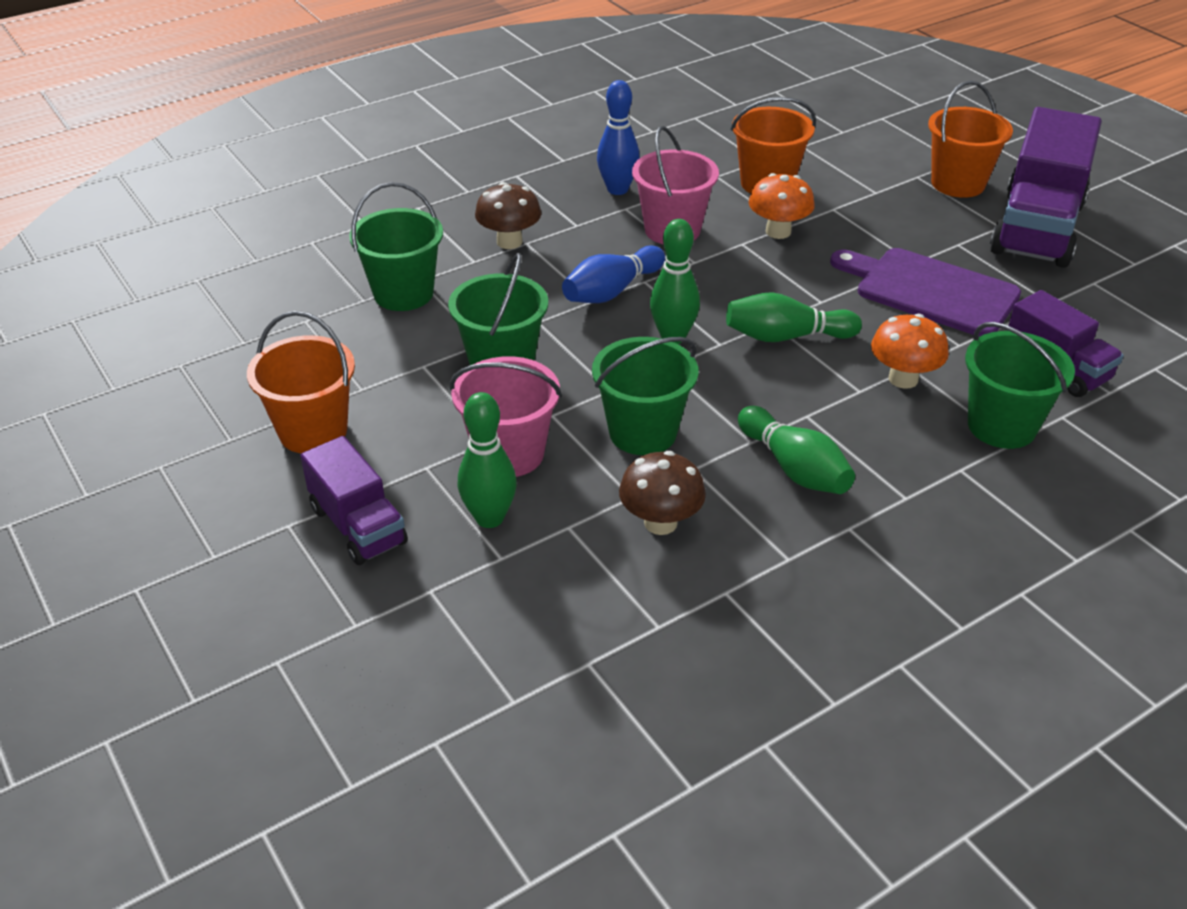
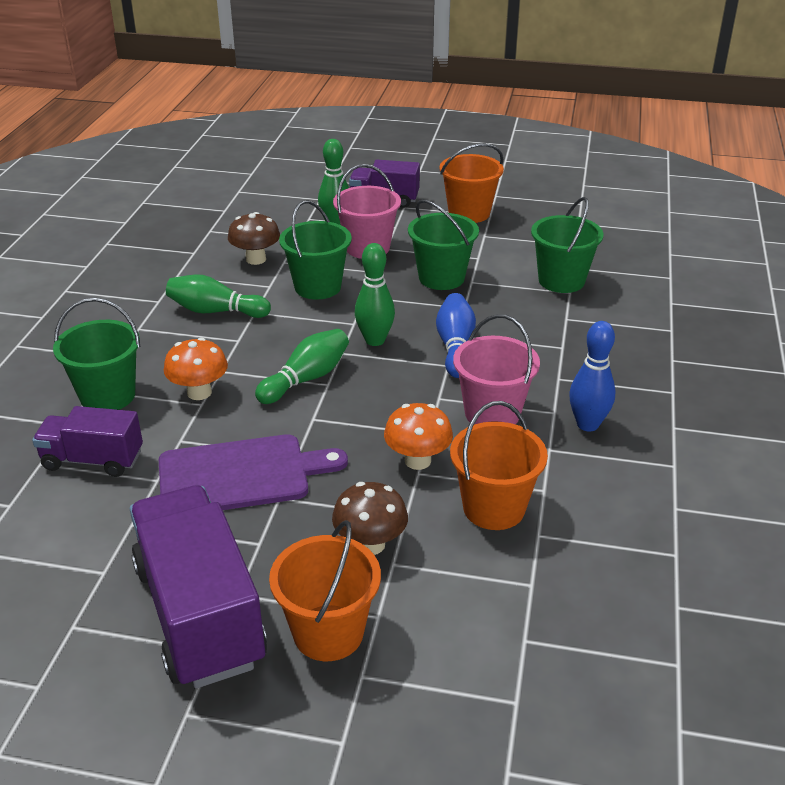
camera: 135 degrees right, 5 degrees down
(509, 242) = (572, 341): brown mushroom -> brown mushroom (370, 544)

